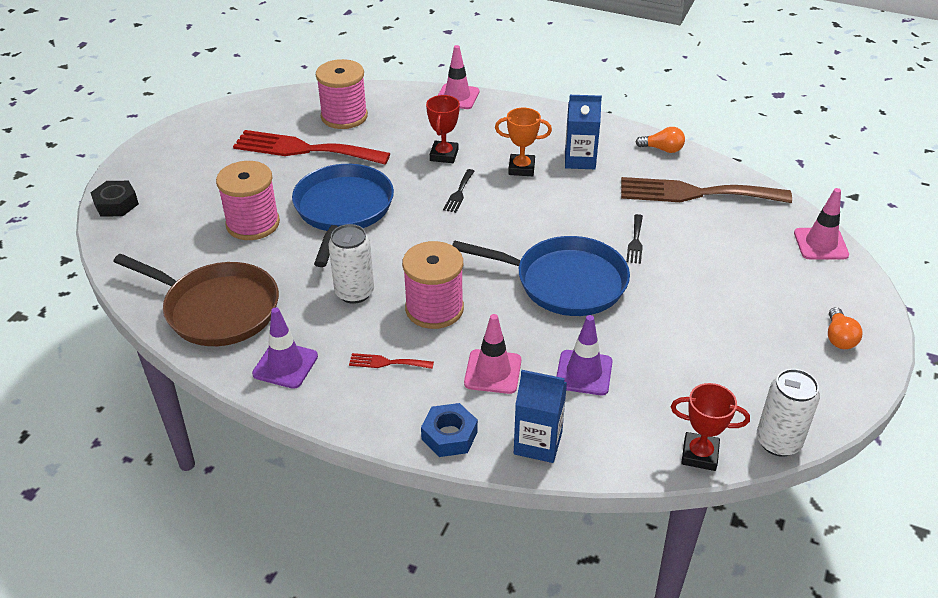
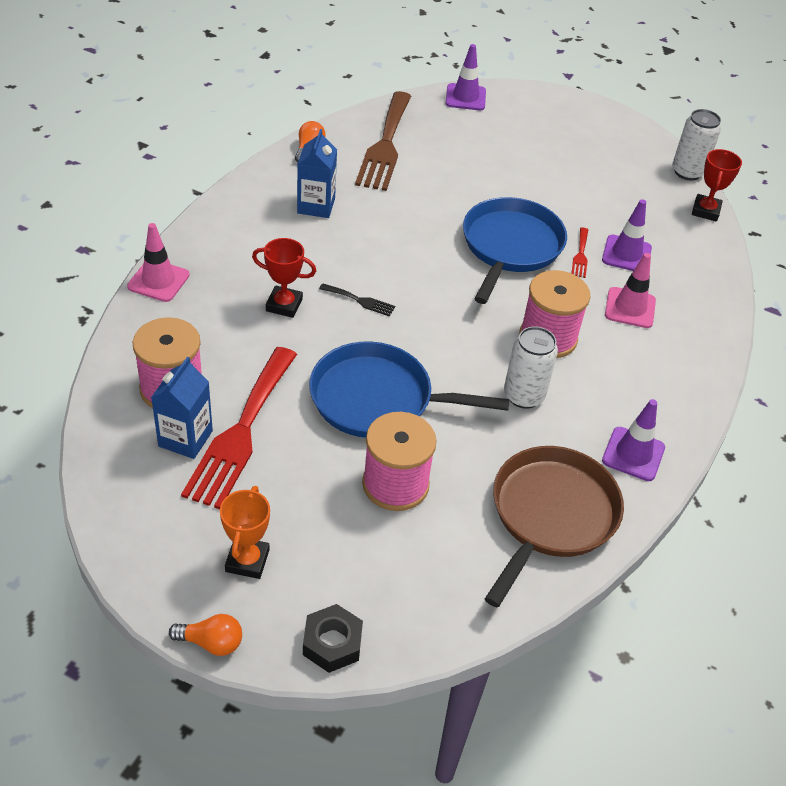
camera: 90 degrees left, 5 degrees up
(387, 362) = (623, 377): red fork -> red fork (580, 255)
(449, 435) = (707, 343): blue nut -> none
(521, 168) = (323, 249): orange trophy -> orange trophy (247, 560)
(538, 443) = (707, 292): blue carton -> blue carton (185, 438)
(635, 241) = (454, 194): black fork -> none
(820, 244) = (465, 97): pink traffic cone -> purple traffic cone
(839, 338) = (578, 118): orange light bulb -> orange light bulb (211, 642)

